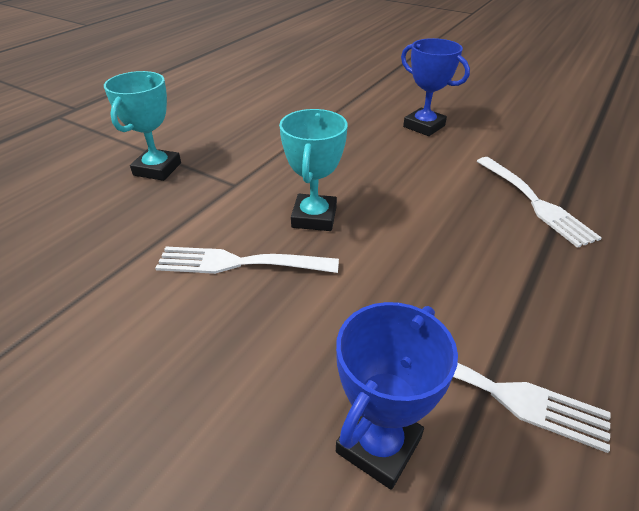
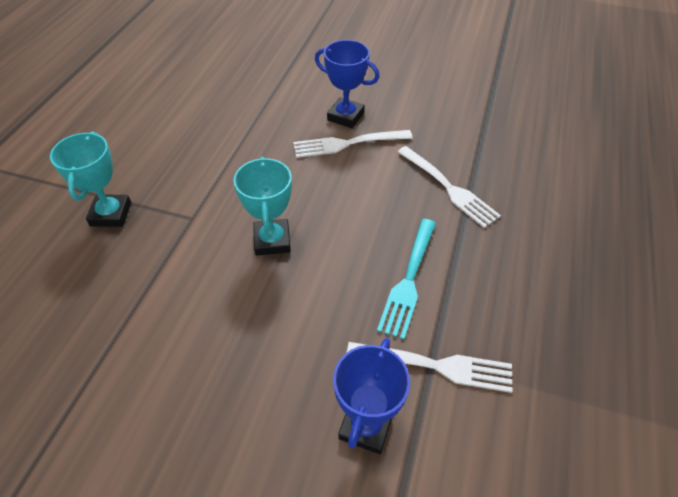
camera: 15 degrees left, 10 degrees up
(241, 263) = (224, 300): white fork -> white fork (348, 143)
(470, 283) = (408, 279): none -> turquoise fork

